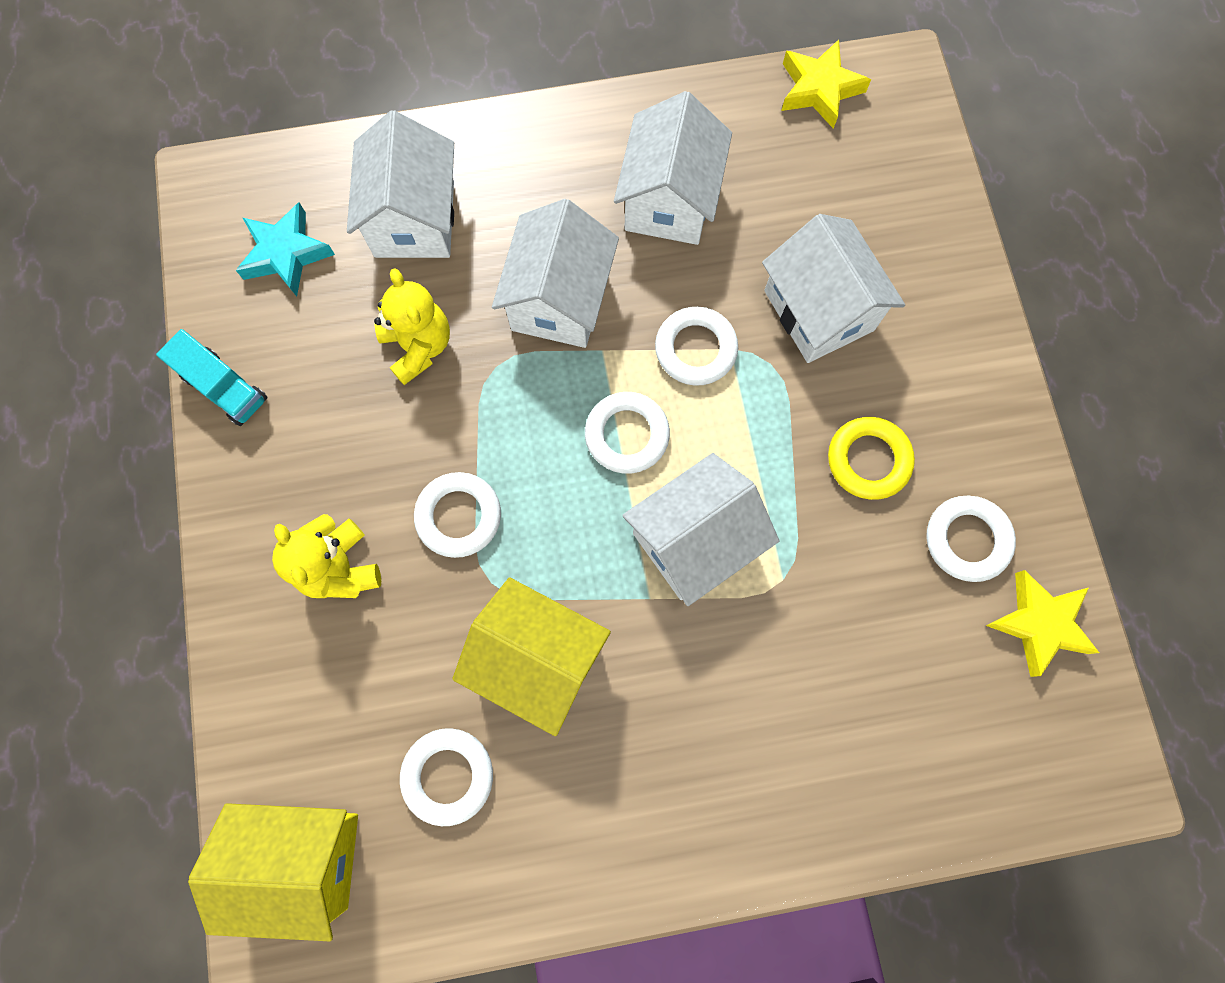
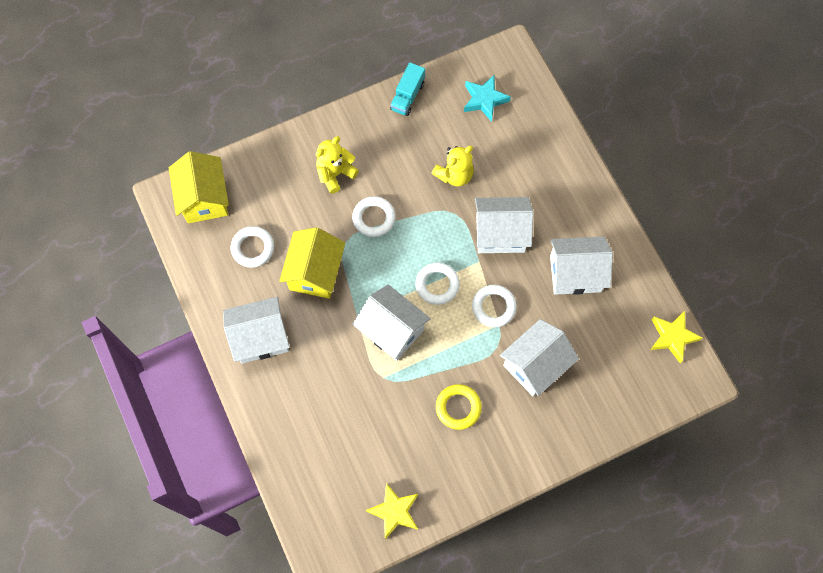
camera: 75 degrees right, 5 degrees down
(414, 219) = (523, 152): white house -> white house (260, 337)
(966, 540) = (429, 466): white ring -> none

